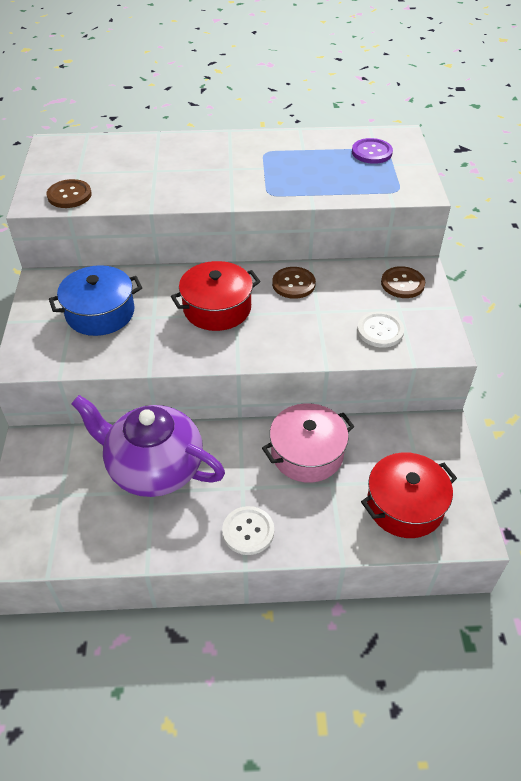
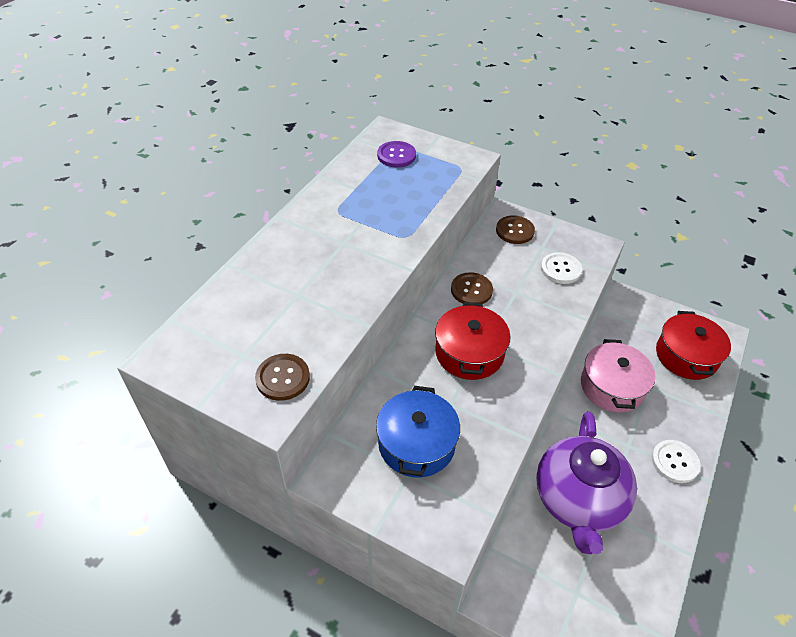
camera: 60 degrees left, 0 degrees up
(153, 468) = (578, 500): purple teapot -> purple teapot turned 45 degrees counterclockwise

